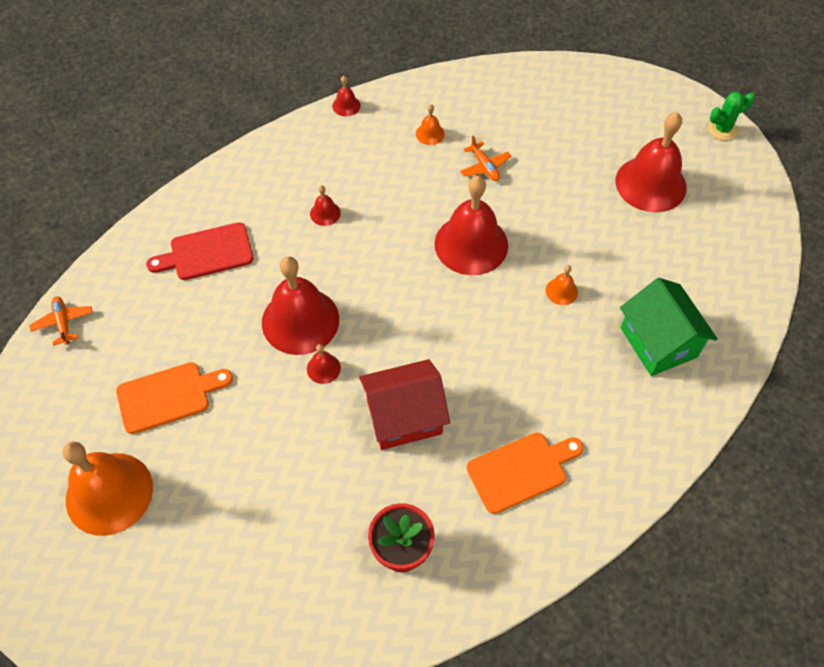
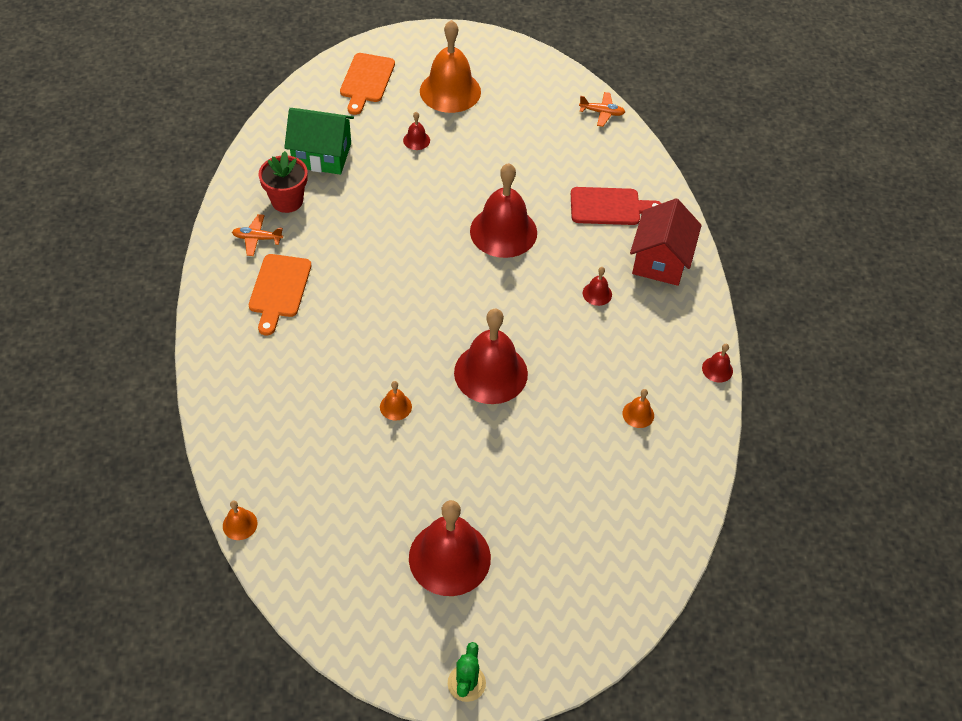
camera: 120 degrees right, 5 degrees down
(168, 396) = (498, 140): orange cutting board -> orange cutting board (366, 81)
(207, 253) = (609, 207): red cutting board -> red cutting board turned 75 degrees clockwise
(323, 368) = (452, 225): red bell -> red bell (416, 140)
(404, 417) = (376, 249): red house -> red house (660, 260)
(484, 166) = (568, 433): orange plane -> orange plane (257, 238)
(658, 342) = (295, 442): green house -> green house (322, 155)
(758, 330) = (240, 524): none -> orange bell

